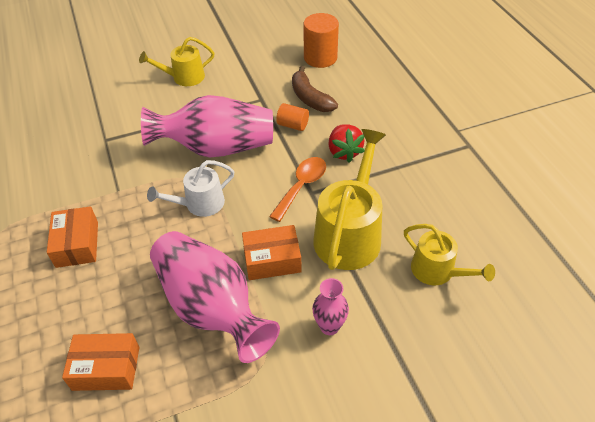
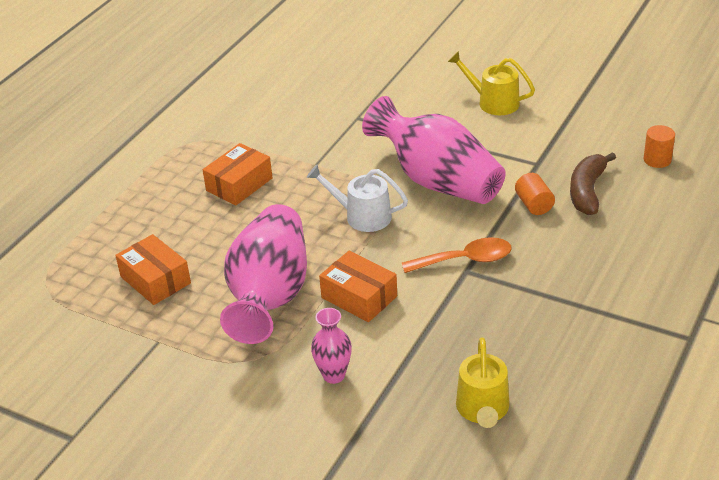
camera: 50 degrees right, 10 degrees down
(320, 58) = (657, 160): orange cylinder -> orange cylinder, size x0.58
(344, 152) = (548, 258): red strawberry -> none
(349, 234) = (450, 325): yellow watering can -> none

